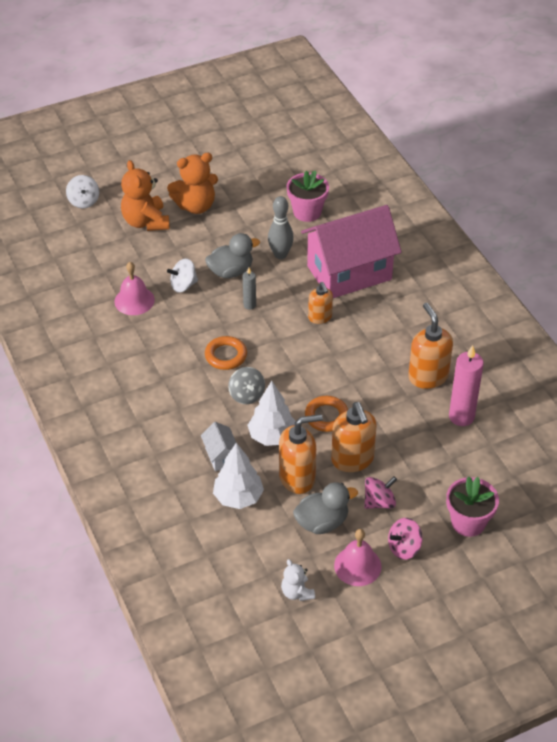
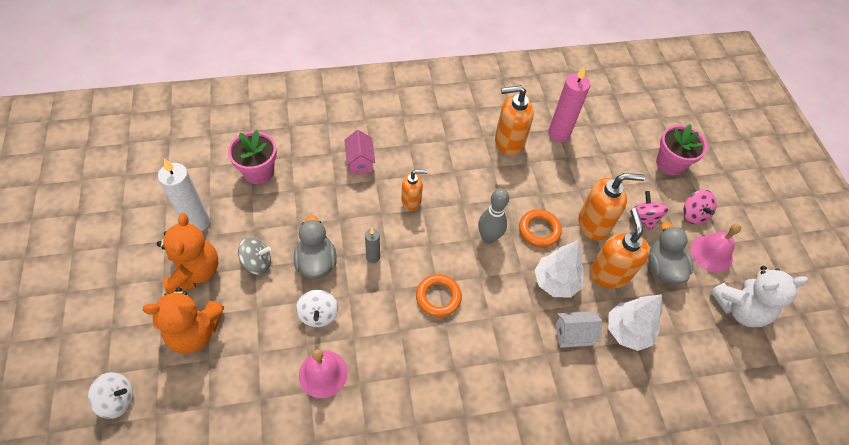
camera: 80 degrees left, 10 degrees up
(241, 192) = (197, 222): none -> white candle
(247, 395) = (497, 291): grey spinning top -> grey spinning top (257, 263)
(280, 255) = (311, 211): grey bowling pin -> grey bowling pin (488, 237)
(297, 592) = (739, 309): white teddy bear -> white teddy bear, size x1.82
(349, 273) = (360, 161): pink house -> pink house, size x0.41

